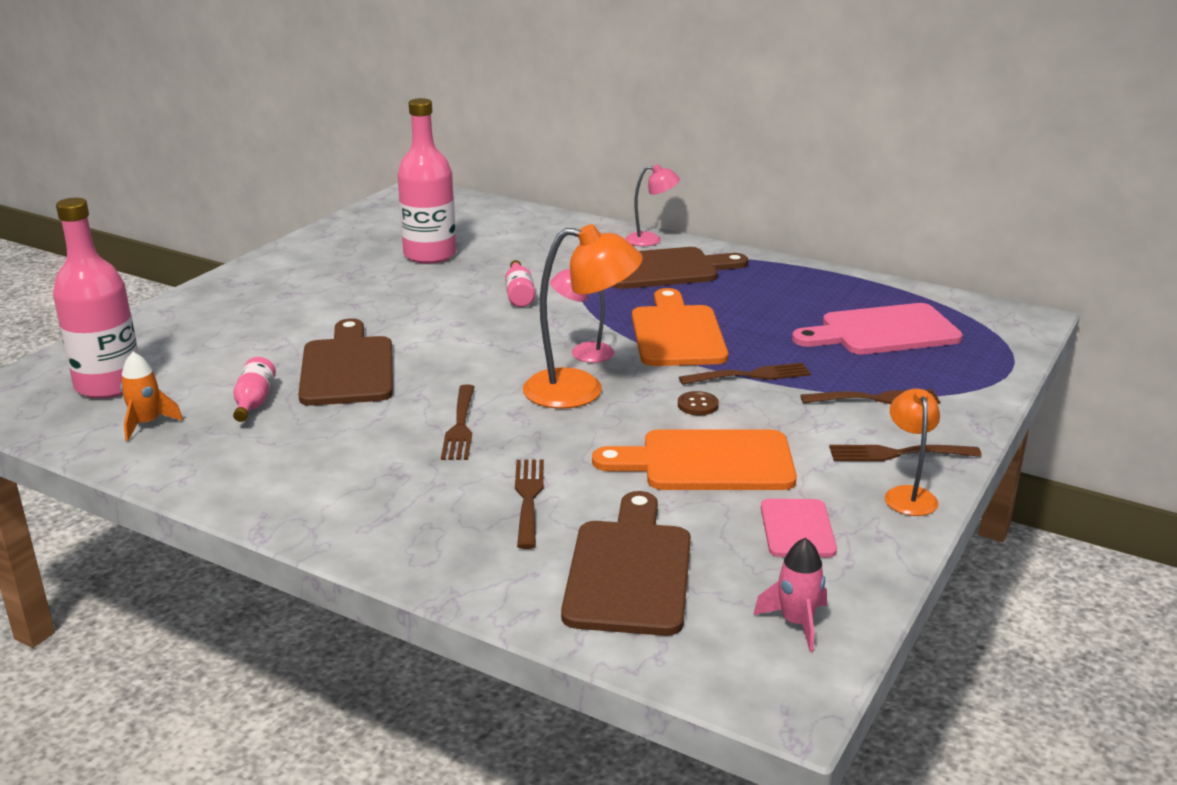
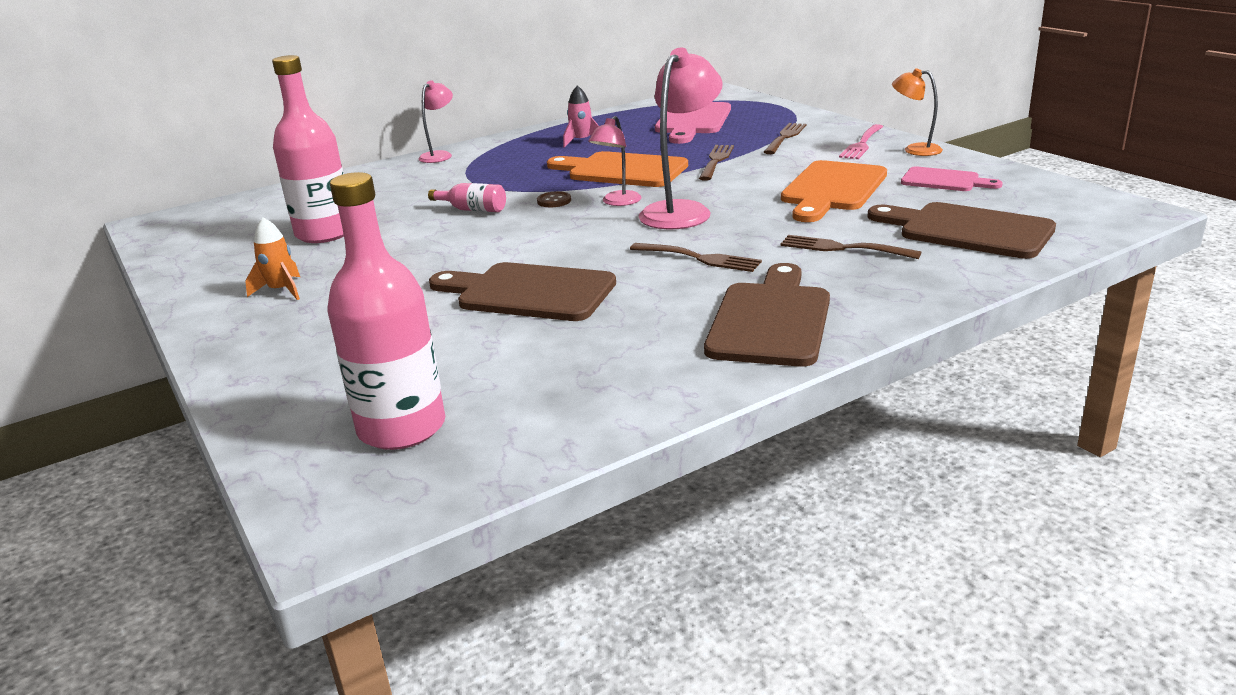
camera: 60 degrees left, 0 degrees up
(147, 424) = (535, 407): orange rocket -> orange rocket (281, 290)
(254, 402) = (550, 343): pink bottle -> none
(580, 390) = (682, 211): orange lamp -> pink lamp
(664, 269) = (503, 159): brown cutting board -> brown cutting board (771, 320)
(697, 405) = (745, 180): brown button -> brown button (554, 201)
(796, 623) = (1051, 197): pink rocket -> pink rocket (582, 141)
(897, 454) = (862, 144): brown fork -> pink fork

